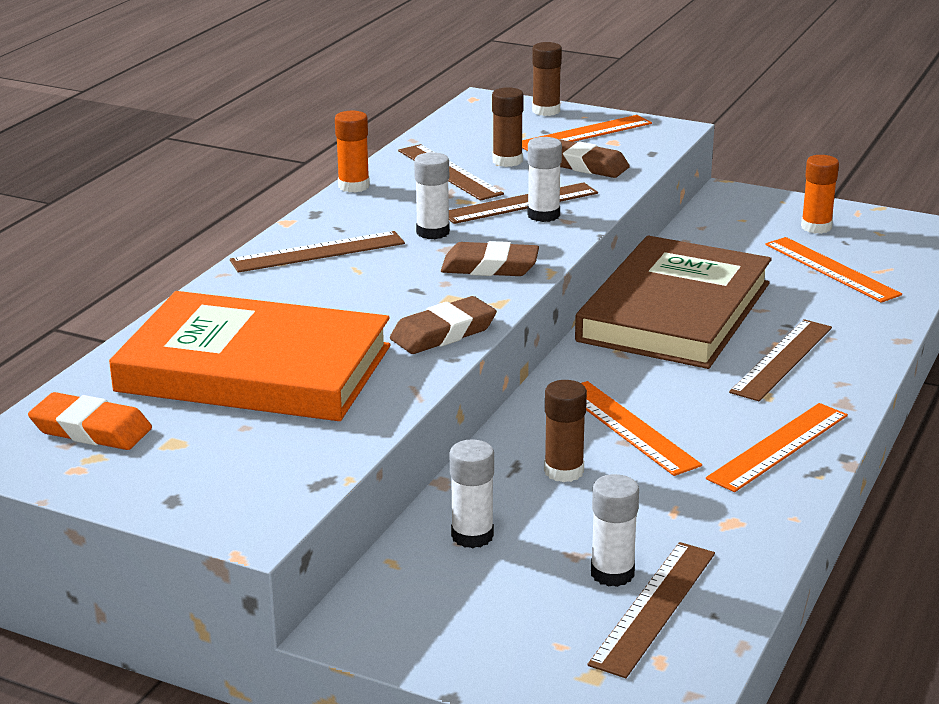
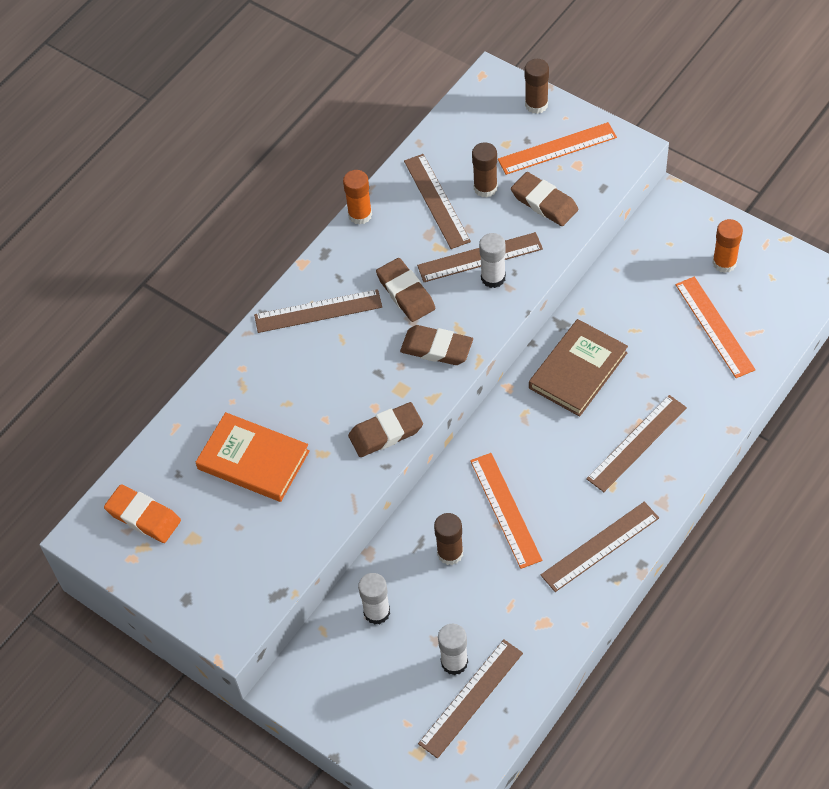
camera: 15 degrees right, 30 degrees up
(254, 369) = (253, 460): orange book -> orange book, size x0.60
(433, 232) = (406, 293): white glue stick -> brown eraser
(674, 312) = (578, 370): brown book -> brown book, size x0.60
(778, 446) = (600, 546): orange ruler -> brown ruler

